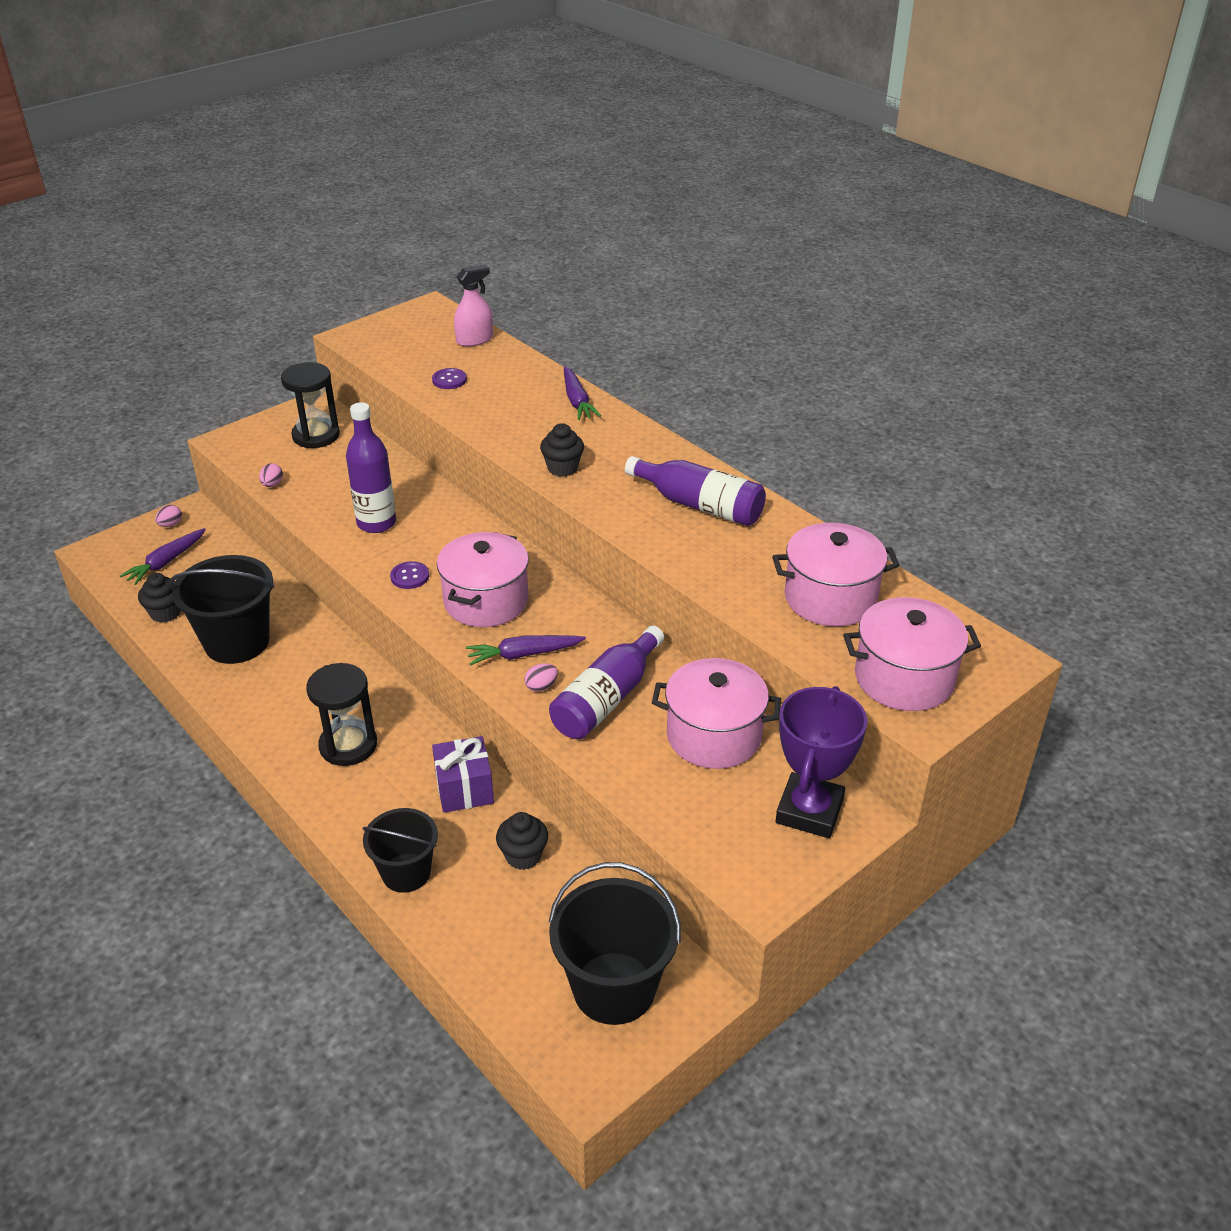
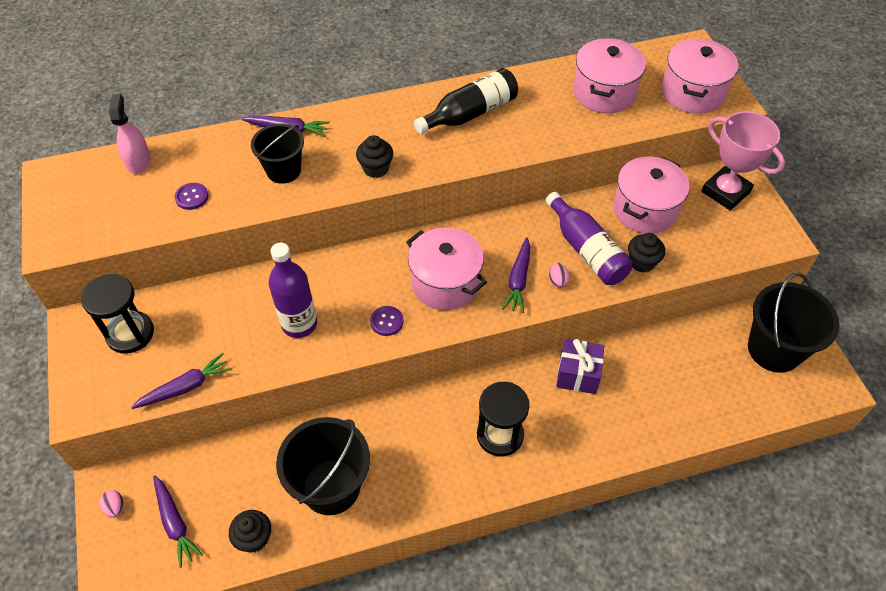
camera: 65 degrees left, 15 degrees up
(272, 484) = (186, 387): pink egg -> purple carrot
(406, 873) = (643, 433): black bucket -> black bucket (283, 171)
(523, 856) = (653, 360): black cupcake -> black cupcake (642, 262)
(699, 505) = (470, 113): purple bottle -> black bottle
(809, 811) = (725, 192): purple trophy -> pink trophy

